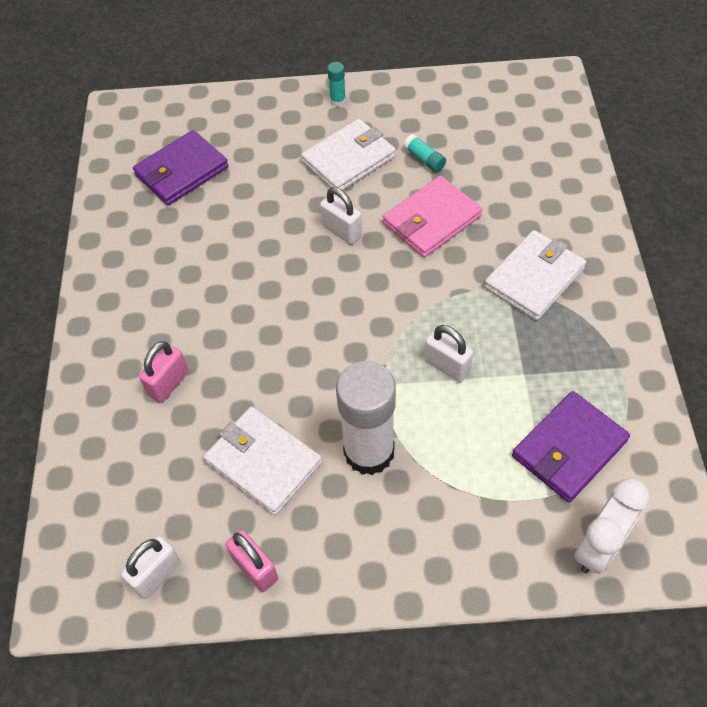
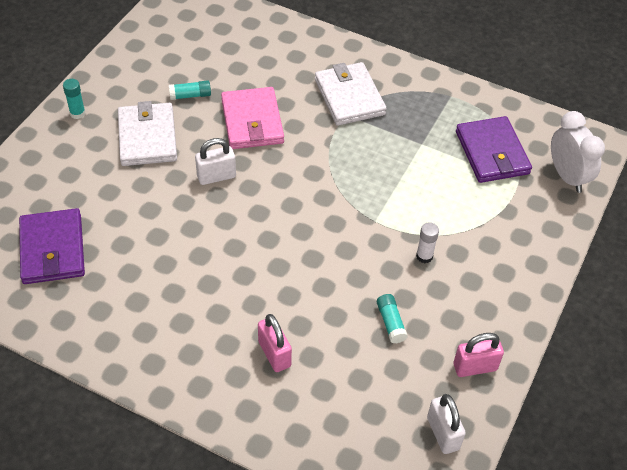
camera: 65 degrees left, 5 degrees down
(263, 462) = (391, 323): white wallet -> turquoise glue stick
(369, 451) = (424, 256): white glue stick -> white glue stick, size x0.41
(447, 366) = (386, 179): white padlock -> none

